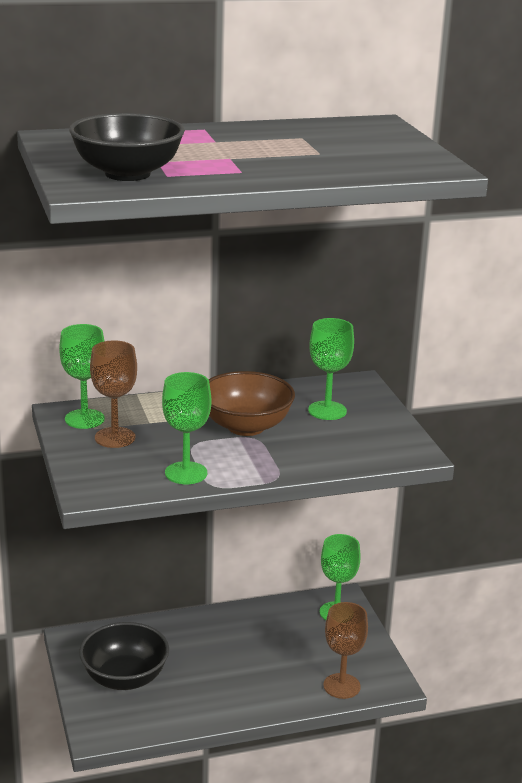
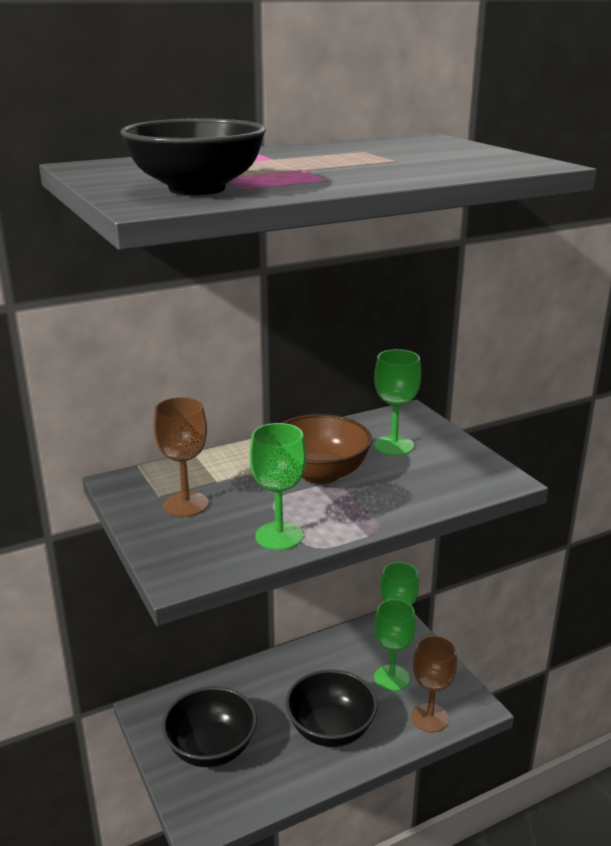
camera: 10 degrees left, 0 degrees up
(84, 419) = (145, 487): green goblet -> green goblet (391, 678)
(242, 680) = (331, 729): none -> black bowl

